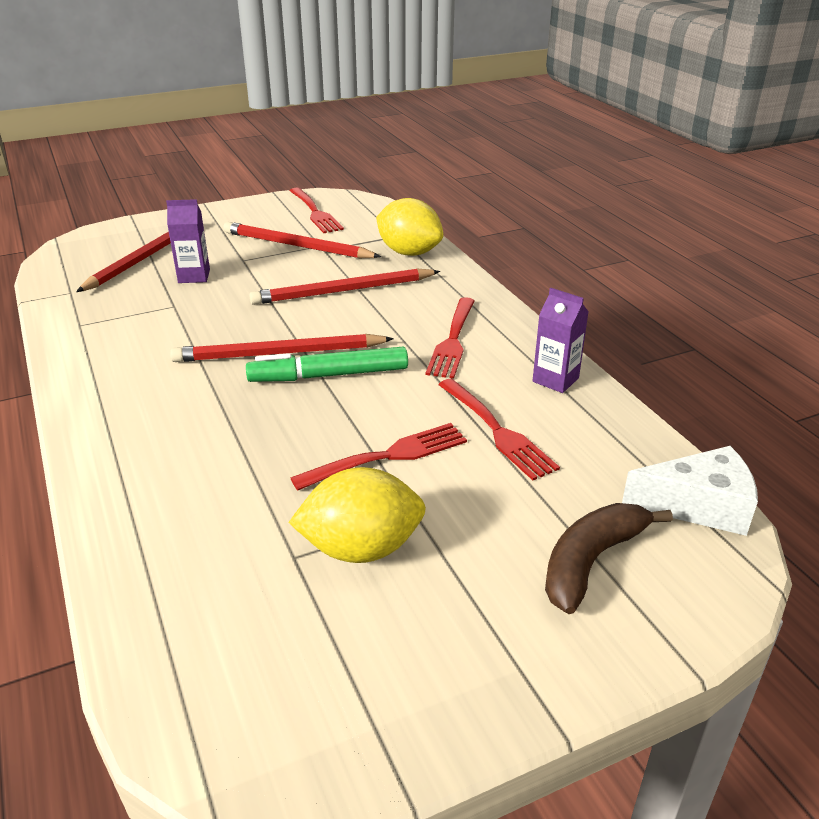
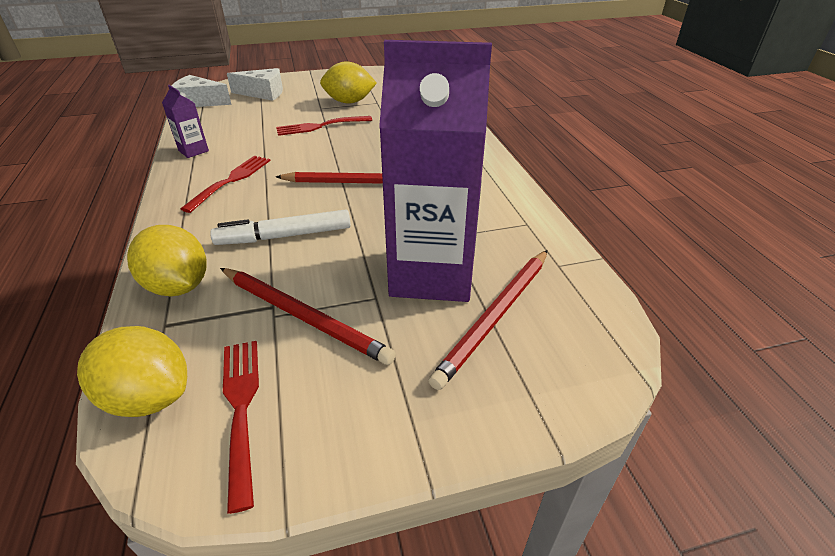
camera: 170 degrees left, 5 degrees up
(194, 276) = (431, 274): purple carton -> purple carton, size x2.45
(329, 375) = (332, 165): green marker -> none
(343, 291) = (285, 236): red pencil -> white marker
(373, 212) = (149, 396): none -> yellow lemon
(496, 430) = (256, 131): red fork -> none
(591, 561) = (263, 93): brown banana -> white cheese

